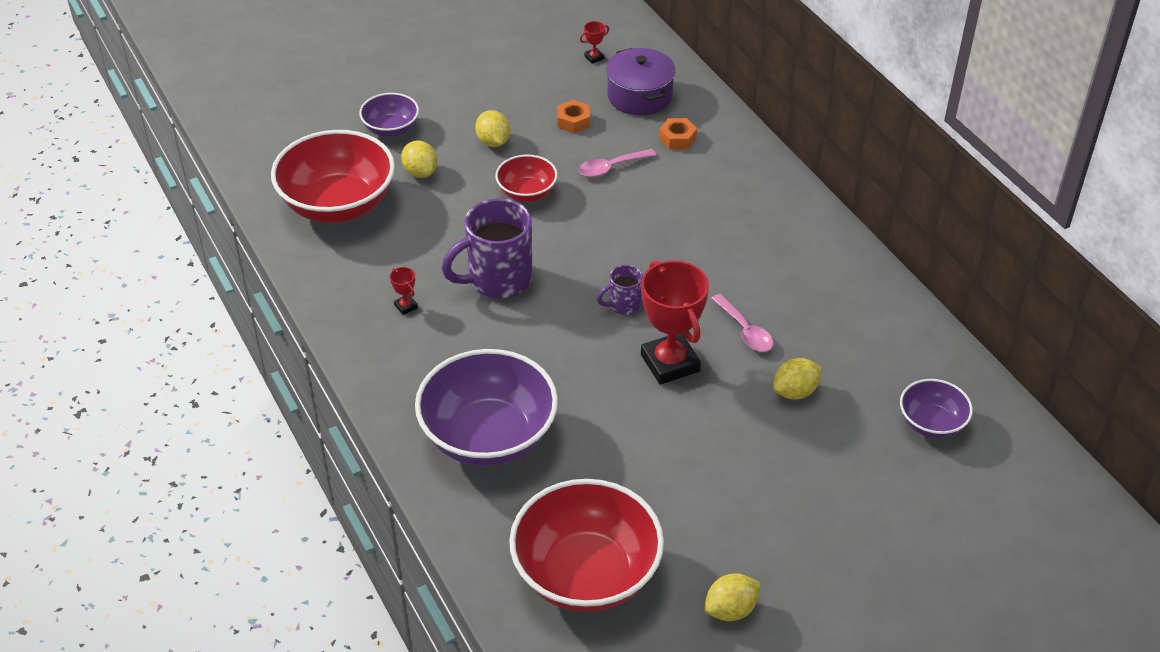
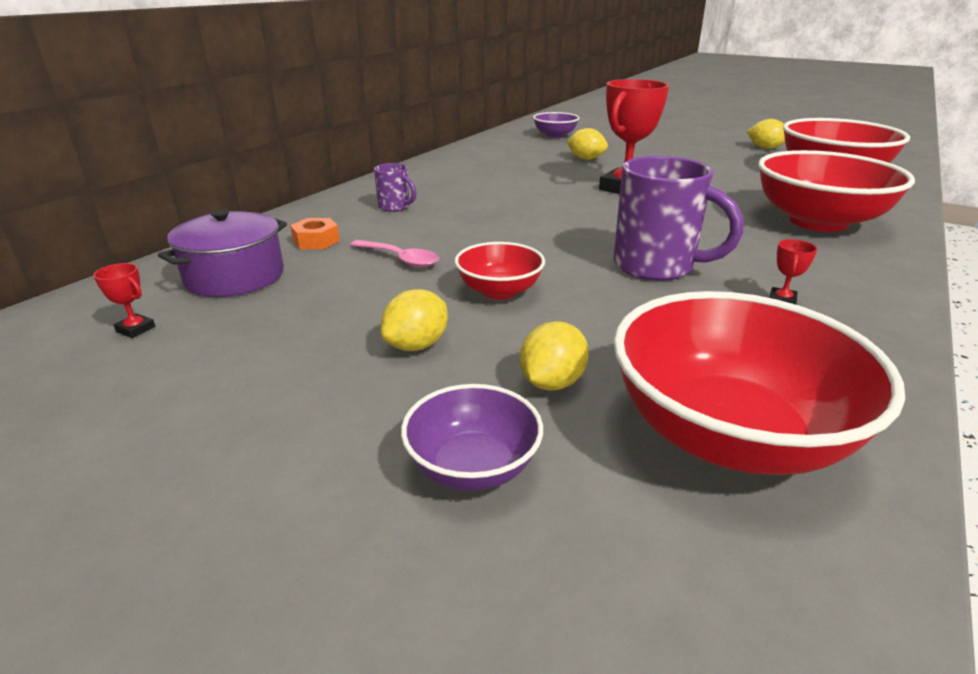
camera: 120 degrees left, 15 degrees down
(488, 437) = (817, 221): purple bowl -> red bowl
(573, 121) = (321, 302): orange nut -> none
(623, 305) = (593, 212): purple mug -> purple mug (395, 207)
(745, 330) = (553, 177): pink spoon -> none

